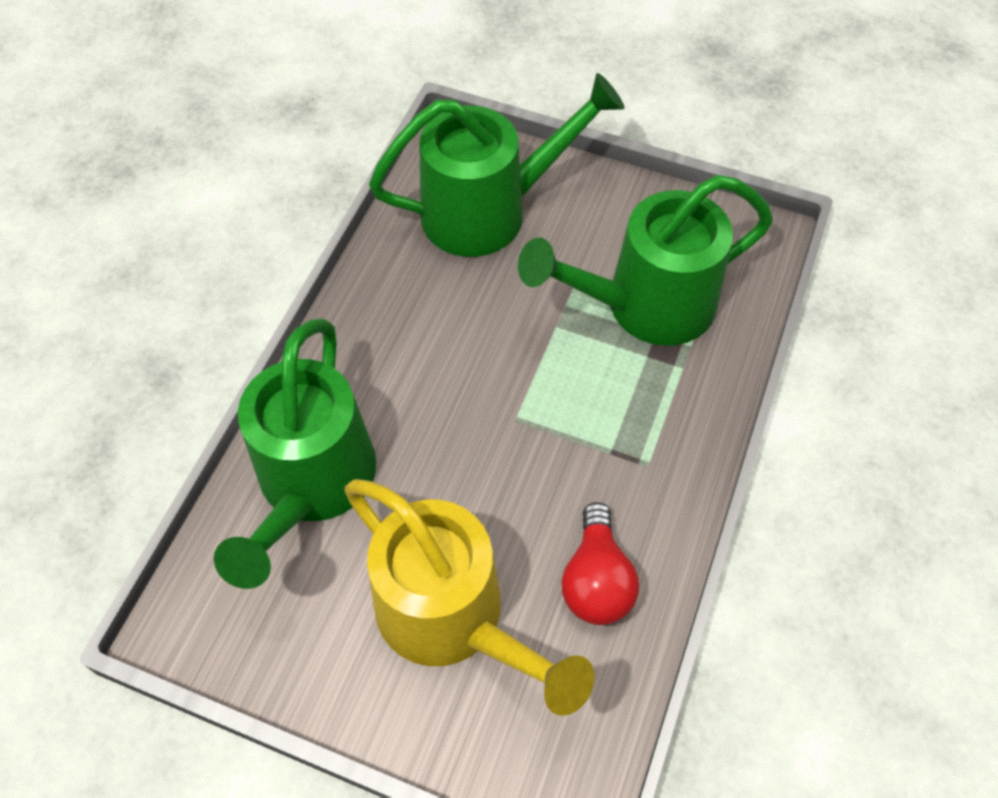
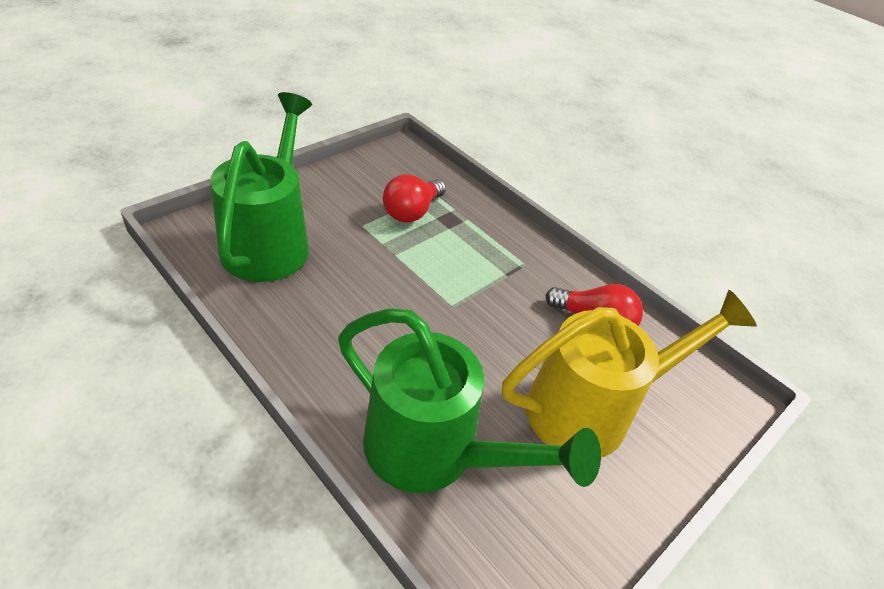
camera: 70 degrees left, 15 degrees down
(645, 306) = (412, 212): green watering can -> red light bulb

